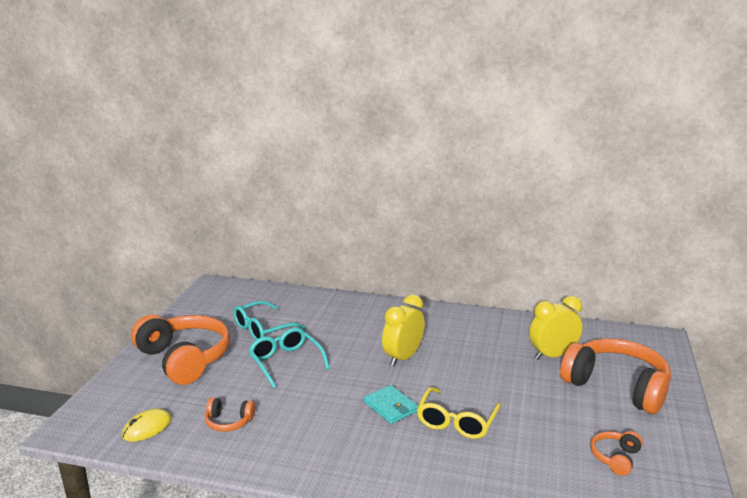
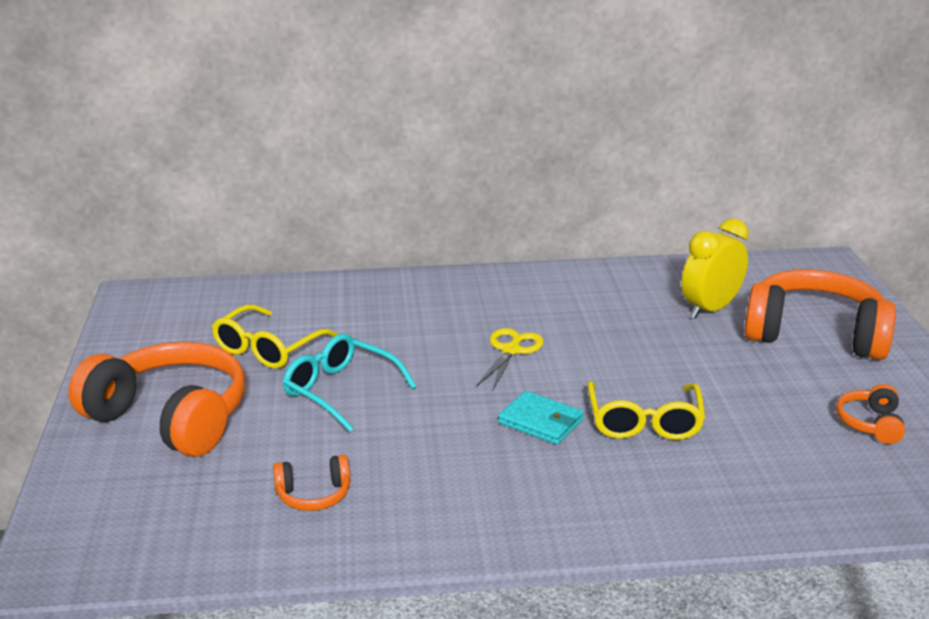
camera: 20 degrees left, 5 degrees up
(147, 428) = (186, 533): yellow mouse -> none
(262, 329) = (268, 349): turquoise glasses -> yellow glasses
(403, 357) = (511, 351): yellow clock -> yellow scissors

